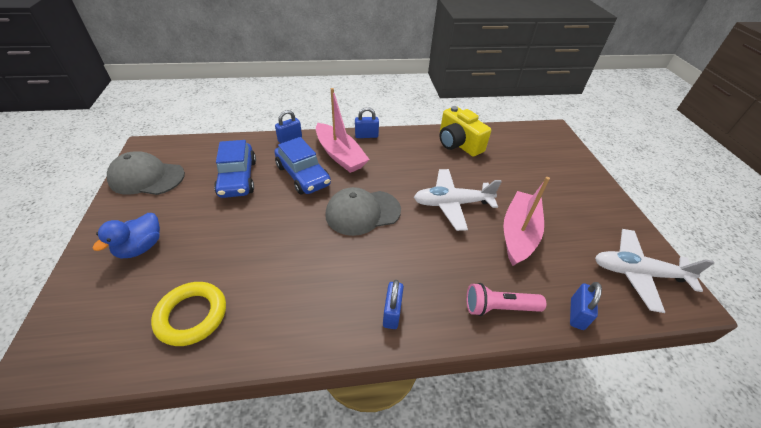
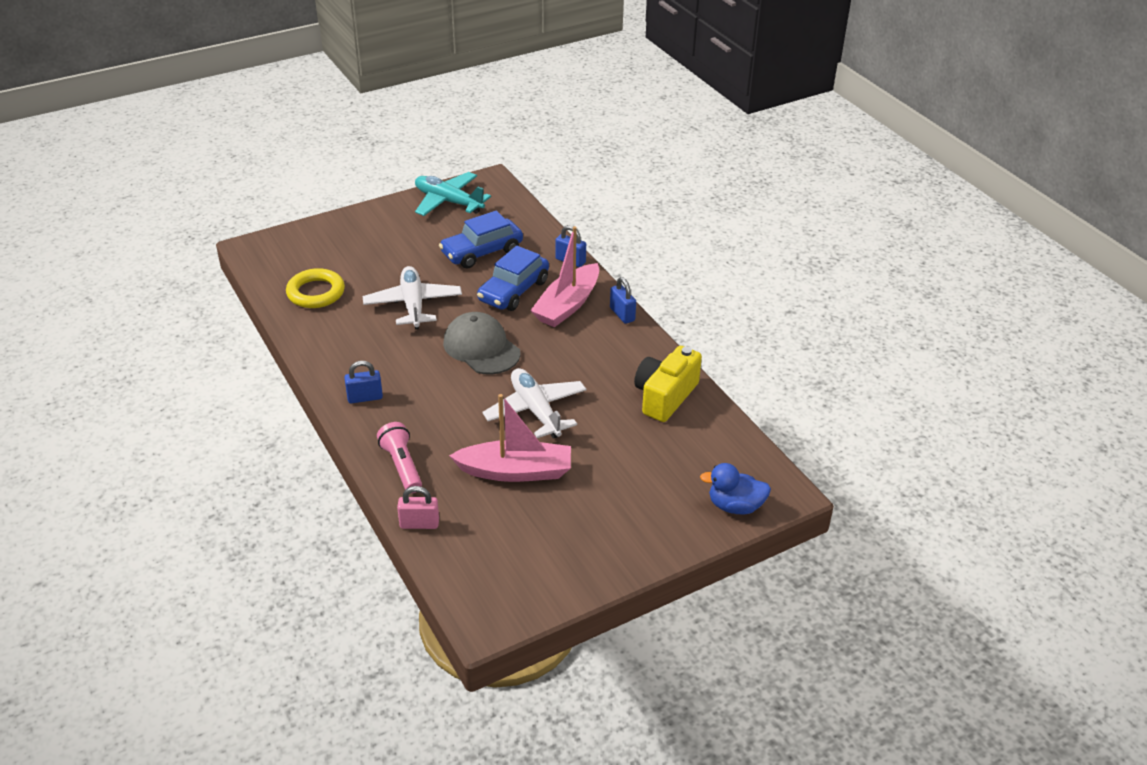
camera: 70 degrees right, 5 degrees down
(141, 247) = (367, 239): blue duck -> blue duck (735, 506)
(147, 177) = (448, 202): grey cap -> turquoise plane
(576, 314) = (419, 524): blue padlock -> pink padlock
(637, 273) = (504, 577): white plane -> white plane (413, 305)

